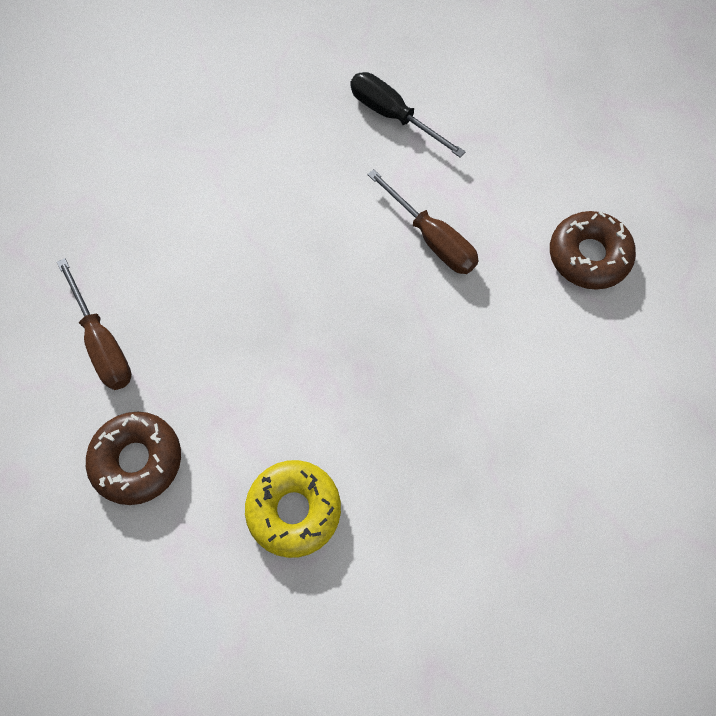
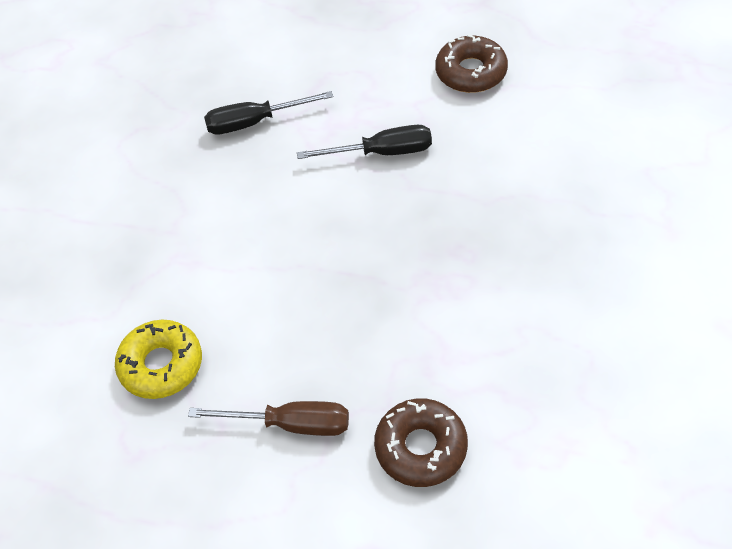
camera: 50 degrees left, 15 degrees down
(294, 510) = (542, 354): yellow donut -> yellow donut (161, 365)
(432, 238) = (382, 152): brown screwdriver -> black screwdriver

